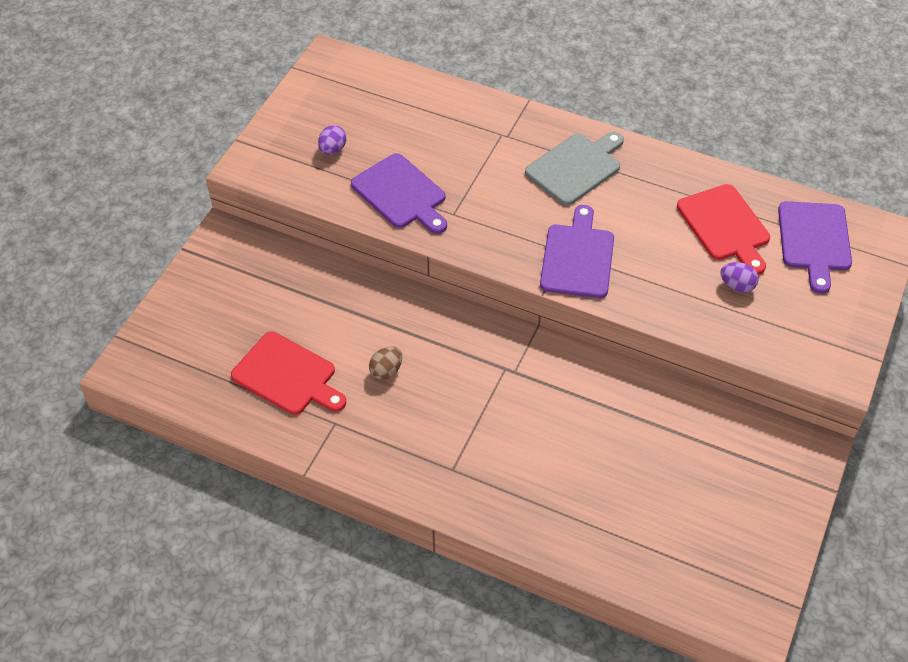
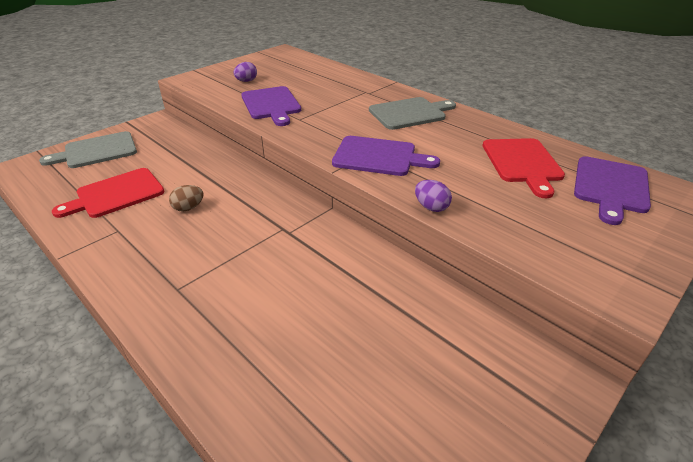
camera: 20 degrees right, 15 degrees down
(197, 315) = (97, 151): none -> grey cutting board
(287, 376) = (116, 194): red cutting board -> red cutting board turned 90 degrees clockwise
(577, 257) = (379, 157): purple cutting board -> purple cutting board turned 75 degrees clockwise
(737, 286) = (519, 201): purple egg -> purple egg (431, 207)

